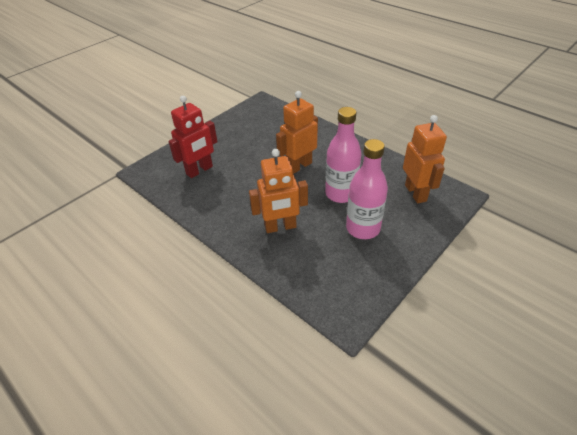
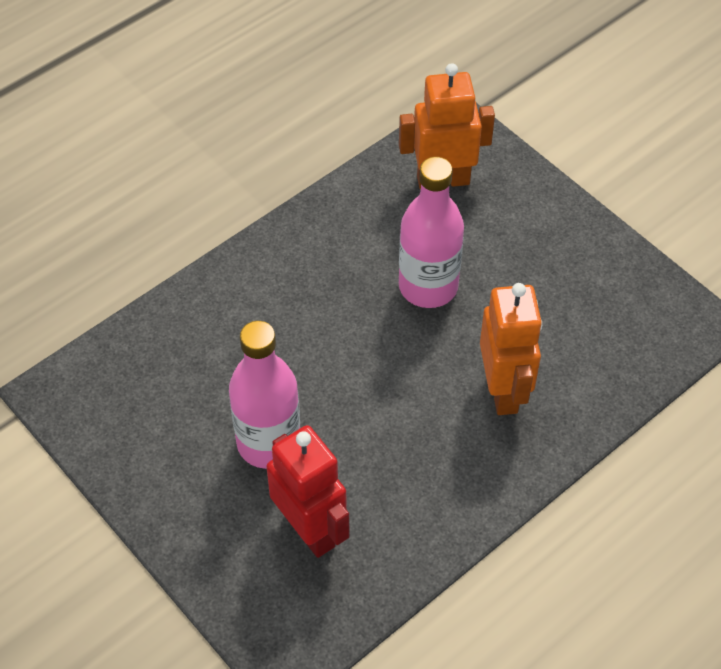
camera: 85 degrees left, 10 degrees up
(299, 166) = (333, 342): orange robot -> none
(363, 228) = (520, 271): pink bottle -> pink bottle (269, 443)

